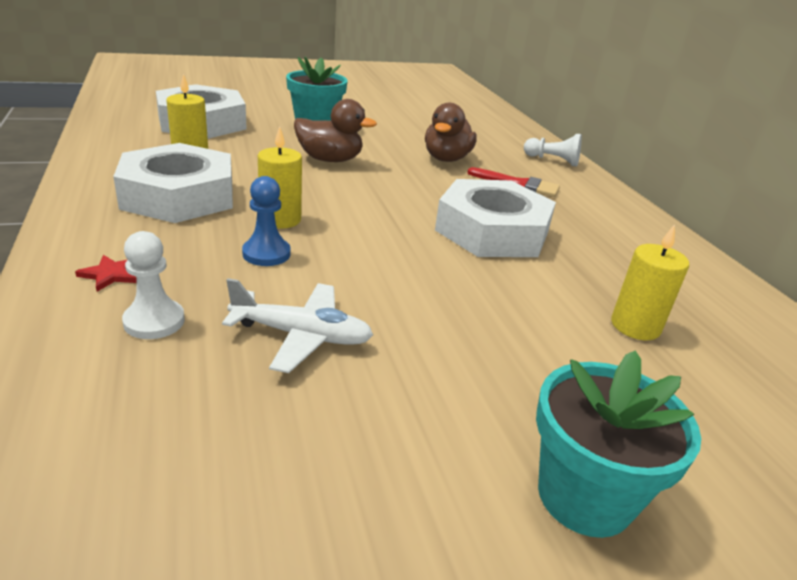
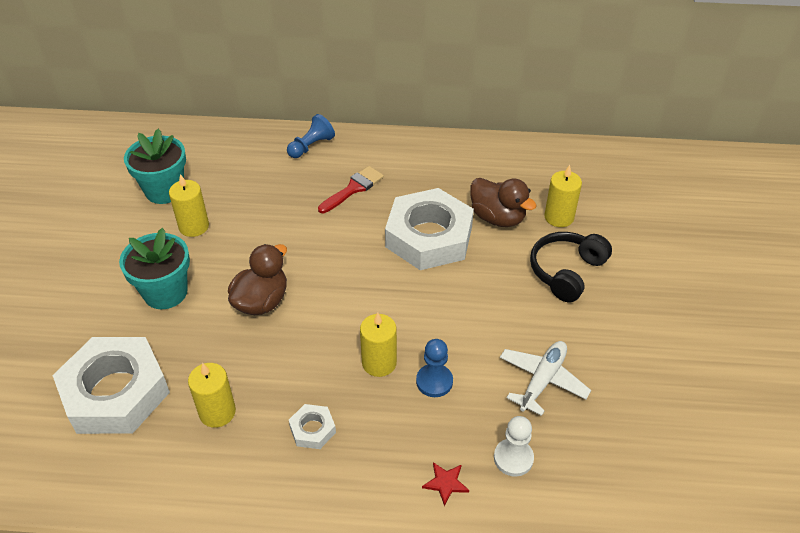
camera: 65 degrees left, 15 degrees up
(179, 195) = (312, 429): white nut -> white nut, size x0.42
(398, 128) = (194, 226): none -> yellow candle
(446, 159) = (285, 216): brown duck -> brown duck (497, 218)
(530, 342) = (566, 272): none -> black headphones
(553, 160) = (311, 146): white pawn -> blue pawn
(584, 496) = (680, 300): turquoise flower pot -> turquoise flower pot (164, 190)

